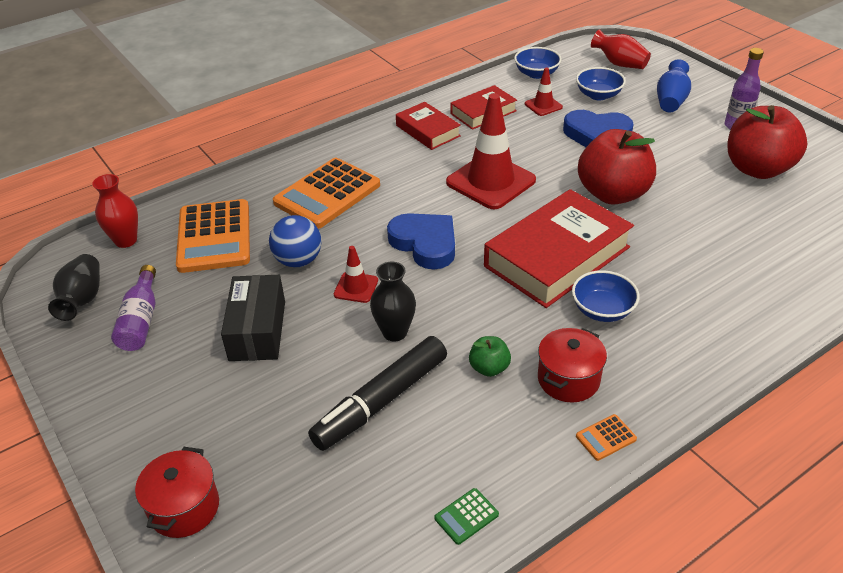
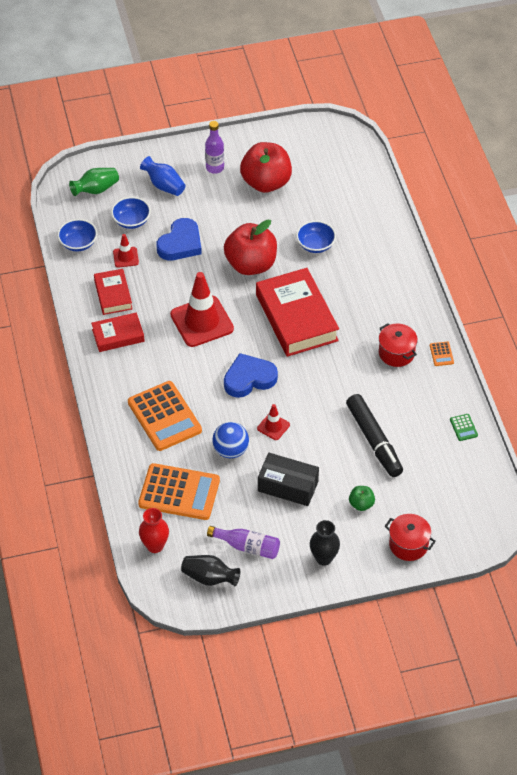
camera: 70 degrees left, 10 degrees up
(395, 332) = (323, 418): black vase -> black vase (324, 558)
(489, 368) = (372, 384): green apple -> green apple (361, 504)
(602, 310) = (352, 316): blue bowl -> blue bowl (315, 245)
(619, 64) = (96, 189): red vase -> green vase

